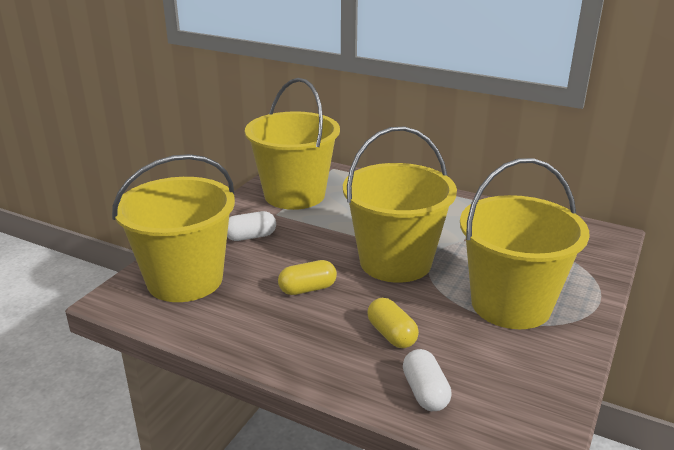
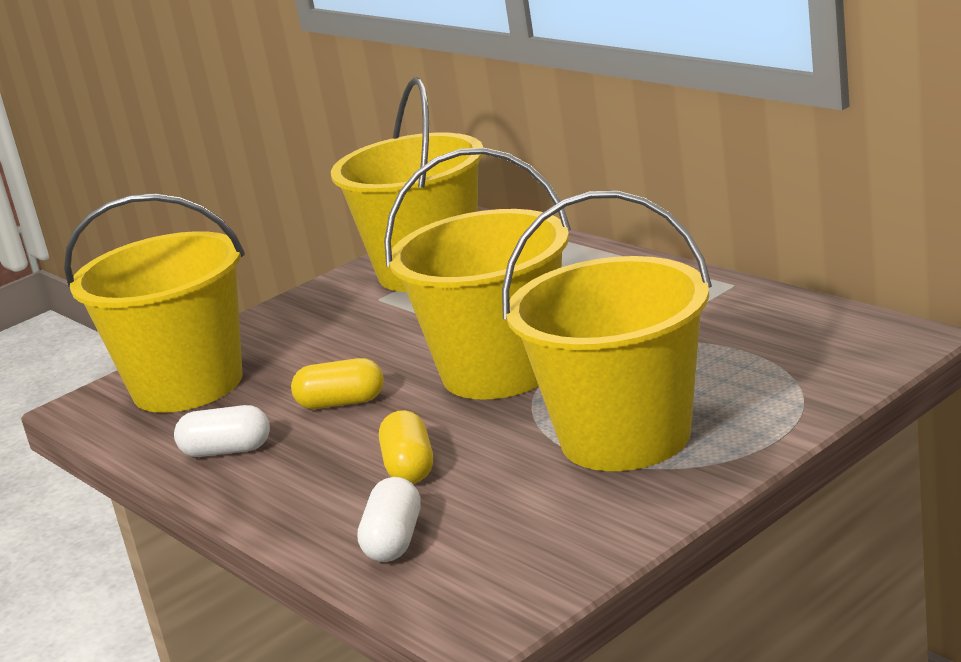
camera: 25 degrees right, 5 degrees down
(250, 237) = (317, 330): white capsule -> white capsule (227, 451)

